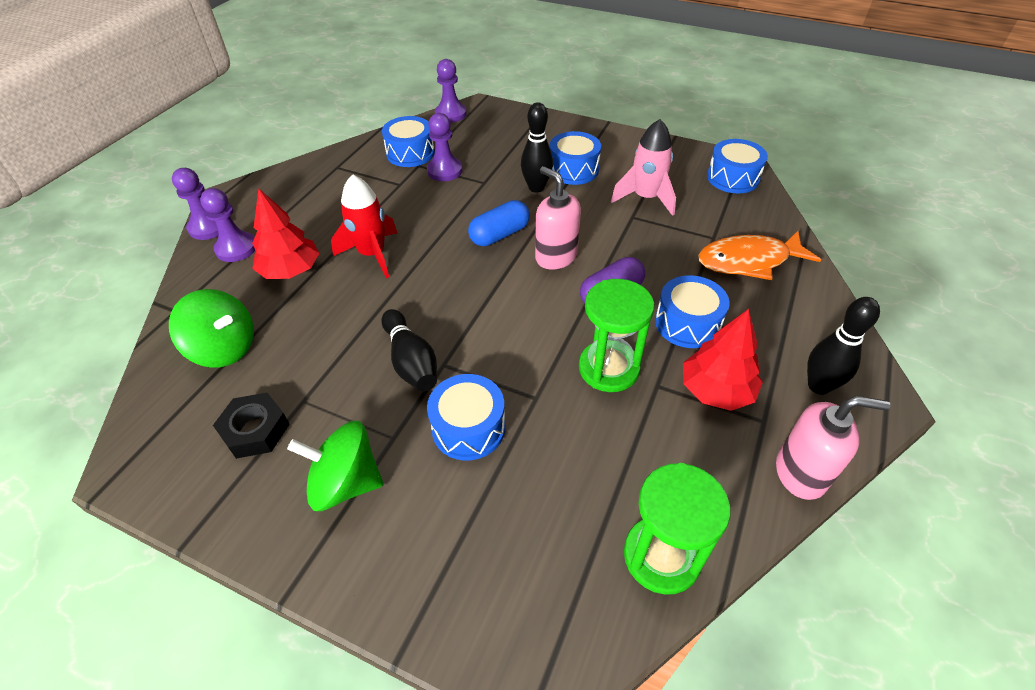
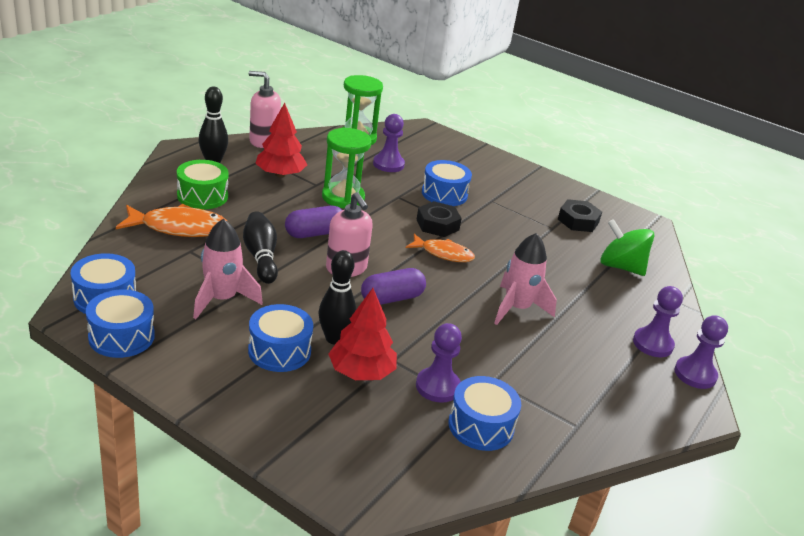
camera: 175 degrees left, 15 degrees down
(291, 271) = (590, 311): red tree -> red tree (361, 372)
(345, 483) = (517, 190): green spinning top -> none
(372, 254) = (517, 308): red rocket -> pink rocket
(411, 361) = (480, 230): black bowling pin -> black bowling pin (261, 257)
(450, 114) = (416, 493): purple pawn -> purple pawn (388, 164)
(456, 306) = (443, 253): none -> orange fish
(469, 354) = (437, 224): none -> black nut
(499, 235) = (392, 298): blue capsule -> purple capsule
(687, 323) = (269, 205): blue drum -> blue drum (121, 336)
(770, 314) = (202, 196): none -> green drum

